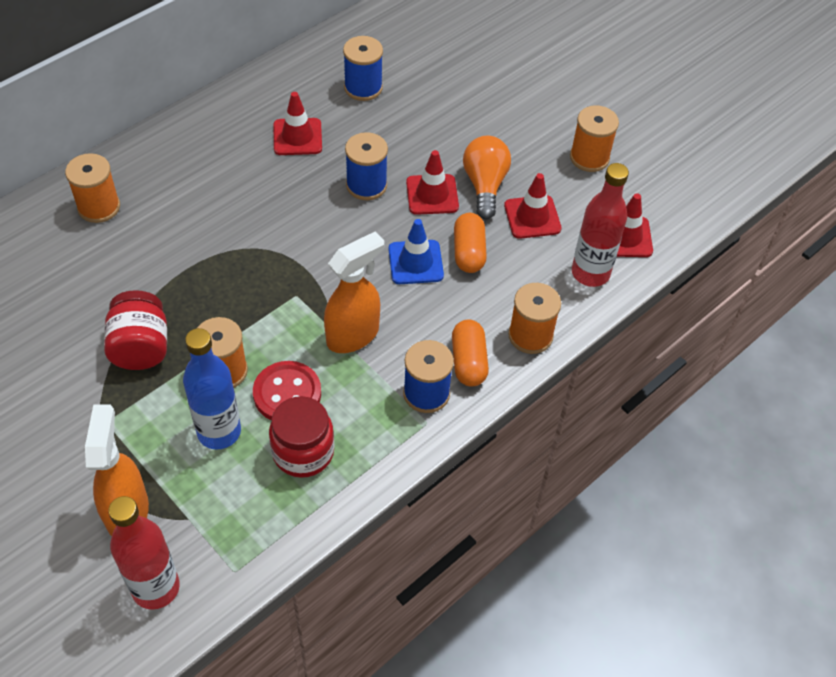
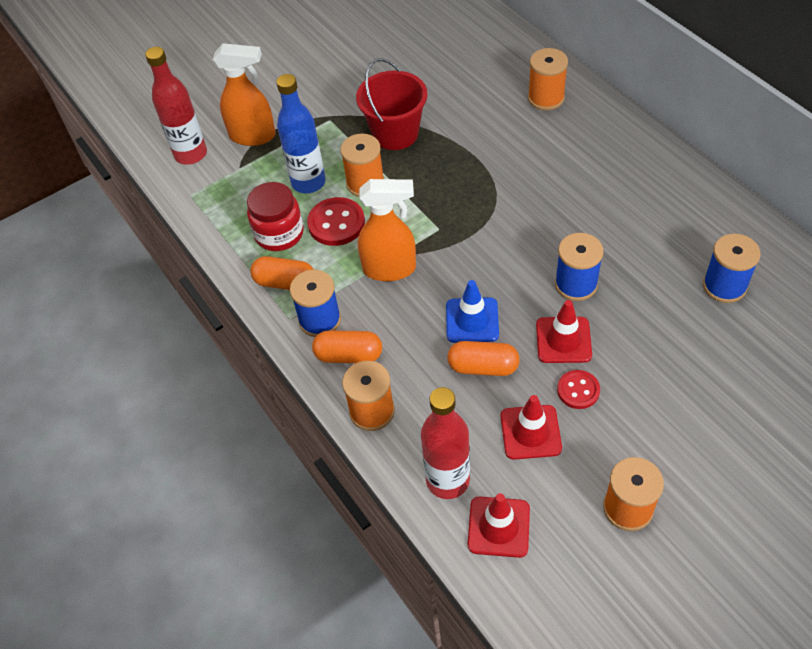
camera: 105 degrees right, 0 degrees up
(141, 347) = (395, 133): red jar -> red bucket
(297, 137) = (642, 229): red traffic cone -> none
(353, 335) = (390, 269): orange spray bottle -> orange spray bottle turned 60 degrees counterclockwise
(377, 434) = (285, 283): none -> orange capsule
(485, 185) = (578, 390): orange light bulb -> red button

